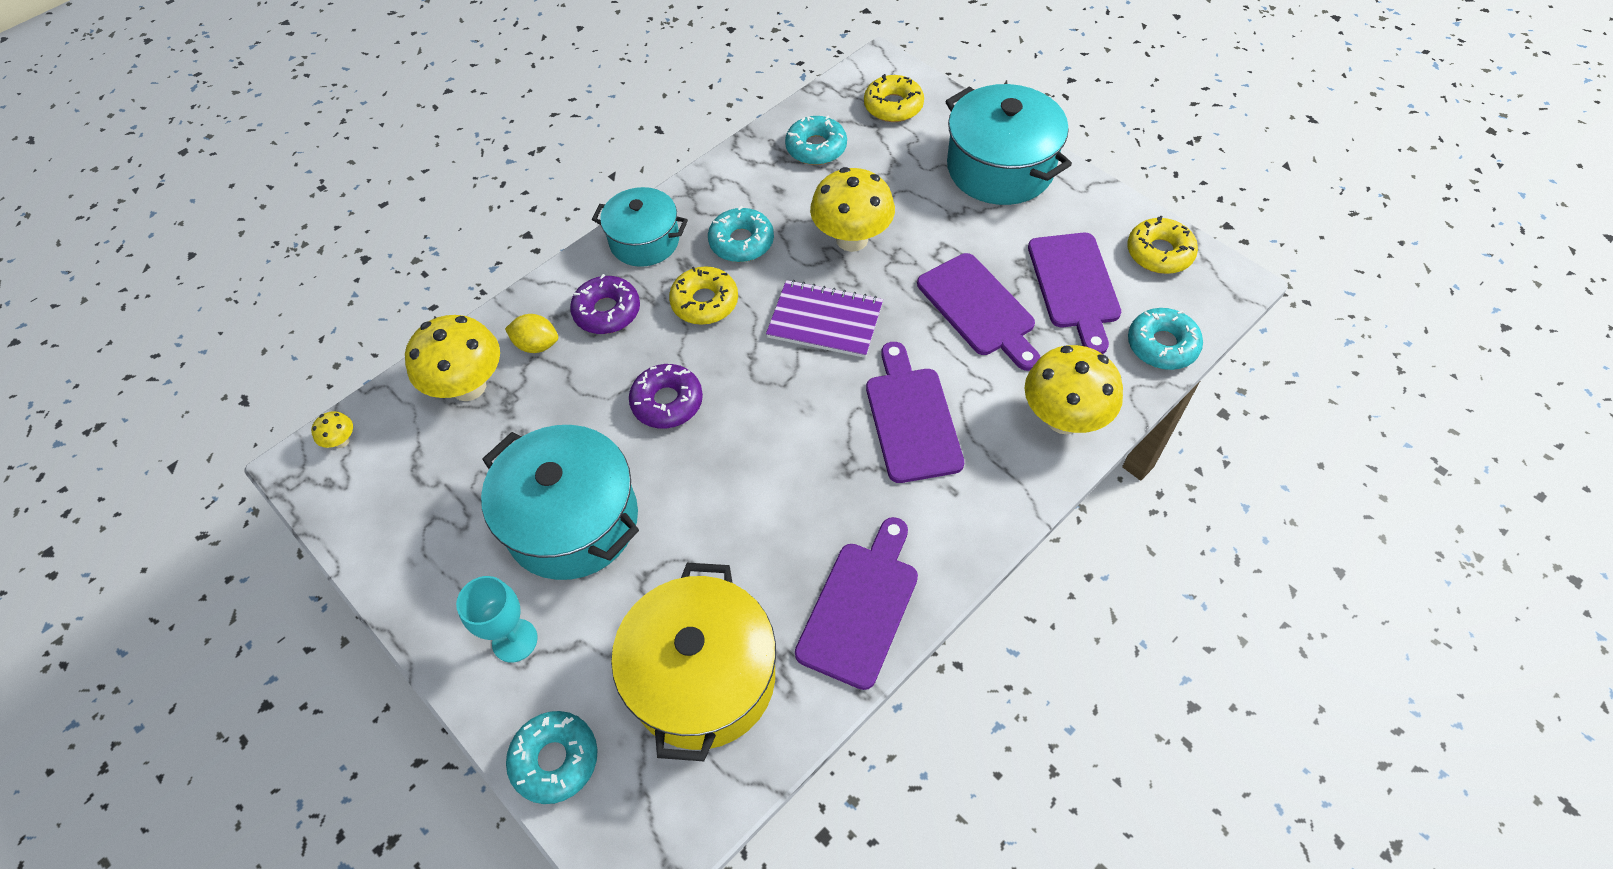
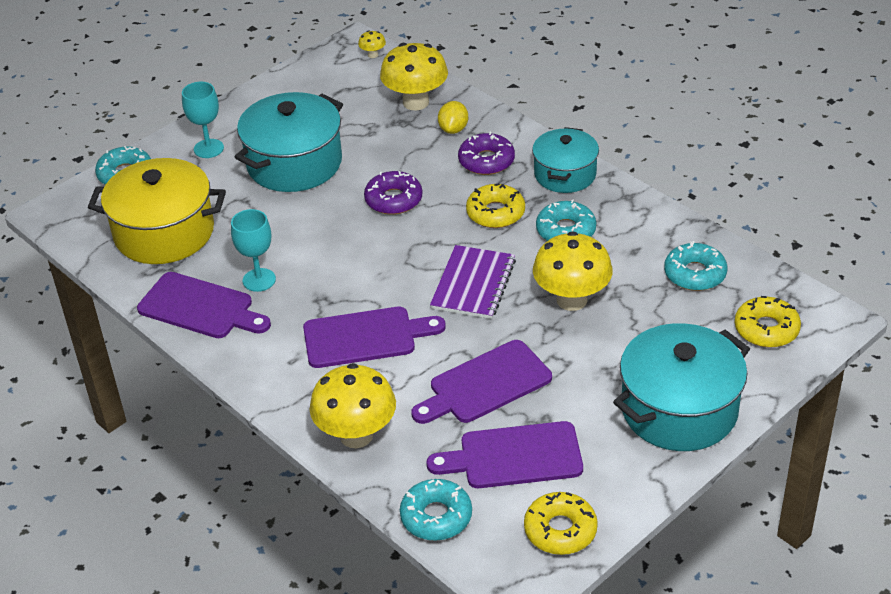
camera: 90 degrees right, 15 degrees down
(809, 541) = (259, 280): none -> turquoise goblet

